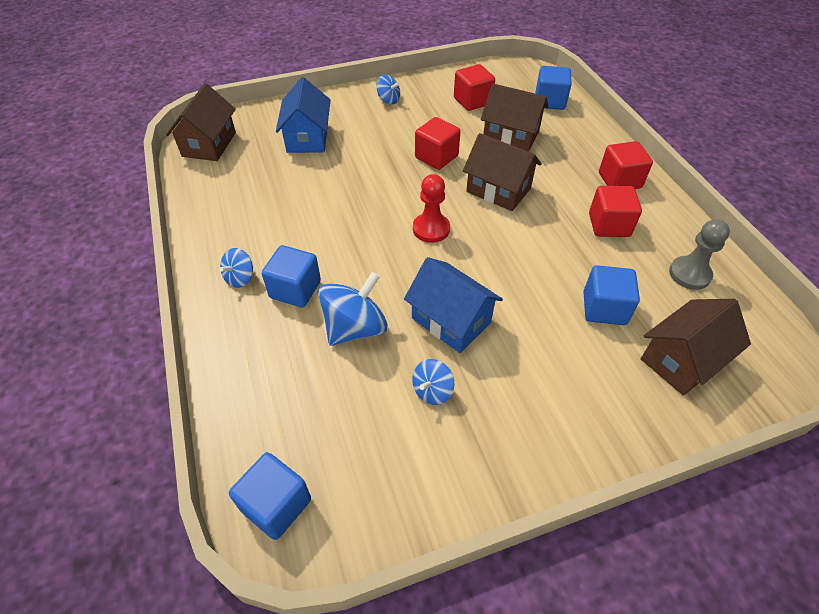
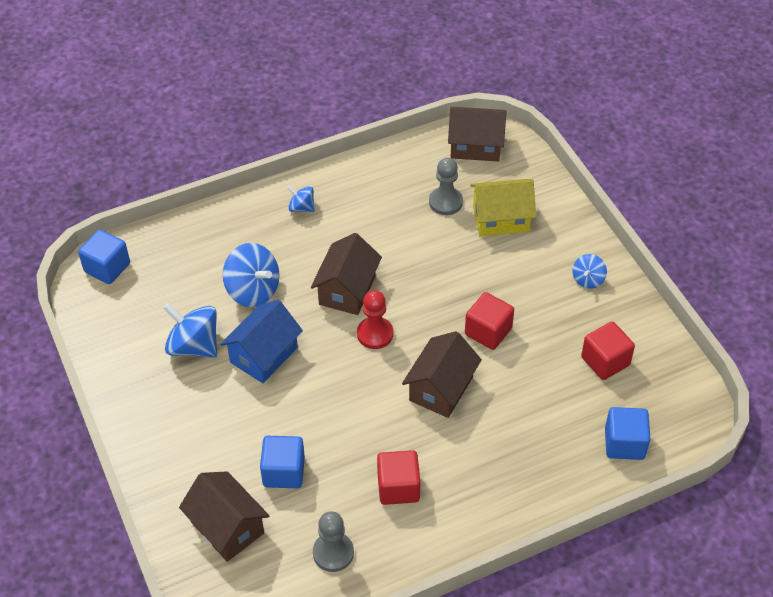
camera: 85 degrees right, 0 degrees up
(274, 169) = (445, 202): none -> grey pawn
(295, 289) = (291, 245): blue cube -> none
(307, 138) = (501, 219): blue house -> yellow house
(432, 390) = (194, 346): blue spinning top -> blue spinning top, size x1.82
(511, 136) = (541, 400): brown house -> brown house (347, 290)
(619, 180) = (475, 506): red cube -> none

